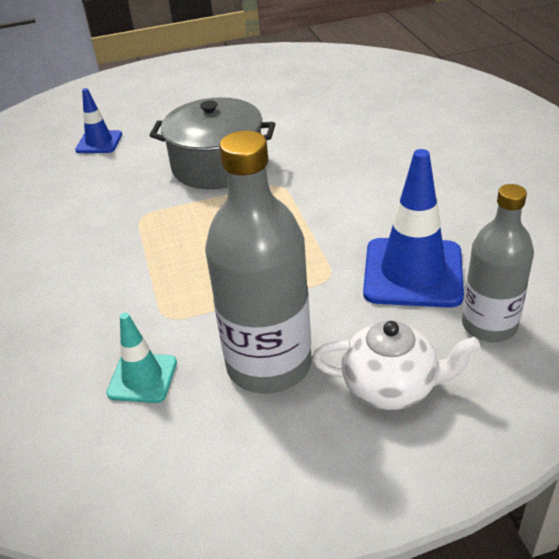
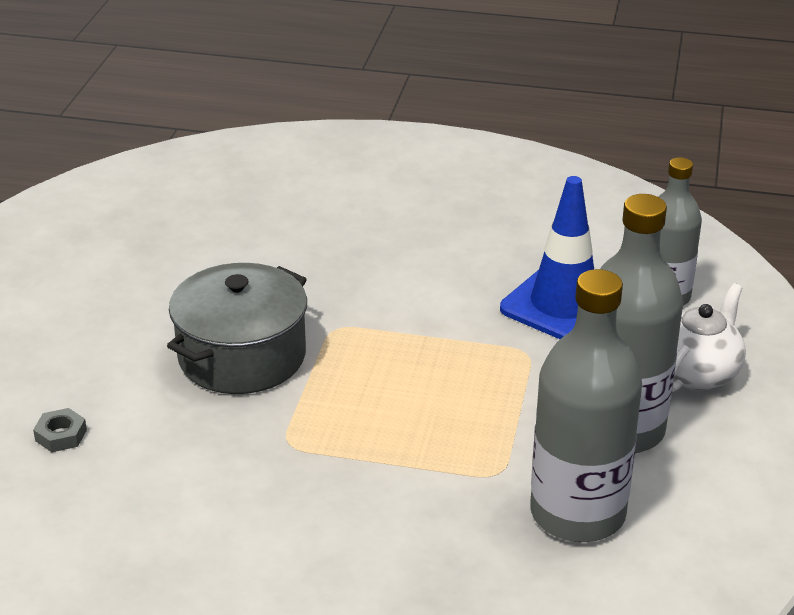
camera: 65 degrees left, 5 degrees down
(99, 142) = (61, 435): blue traffic cone -> grey nut
(142, 378) = (577, 513): turquoise traffic cone -> grey bottle

